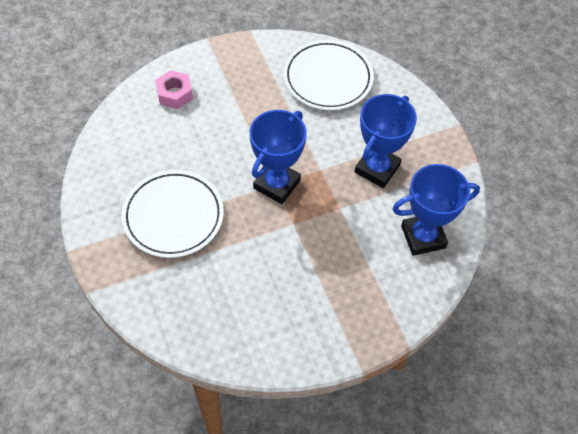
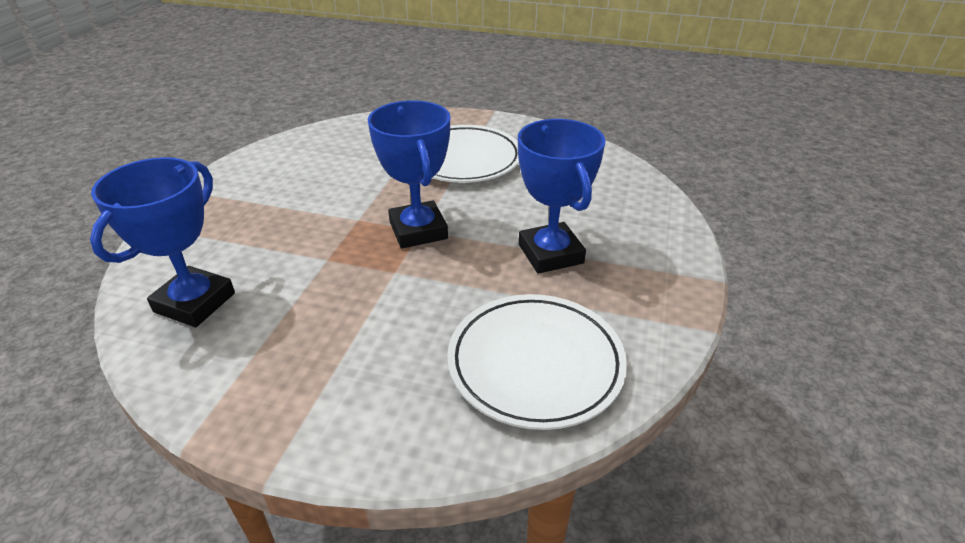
camera: 130 degrees right, 20 degrees down
(175, 94) = (631, 216): pink nut -> none
(377, 169) = (329, 321): blue trophy -> blue trophy (550, 254)

